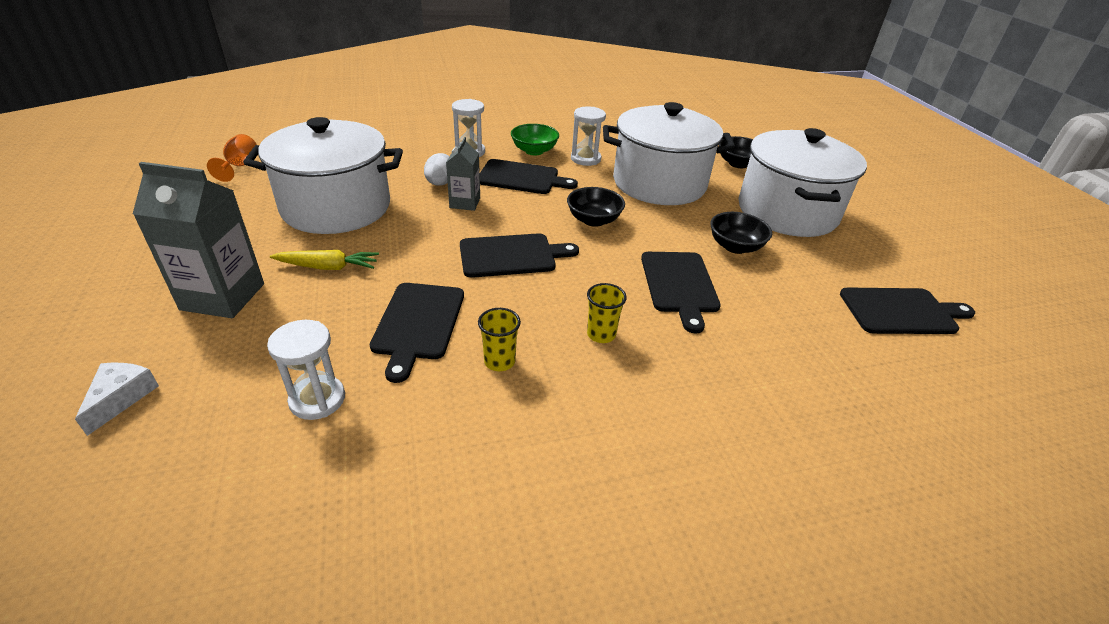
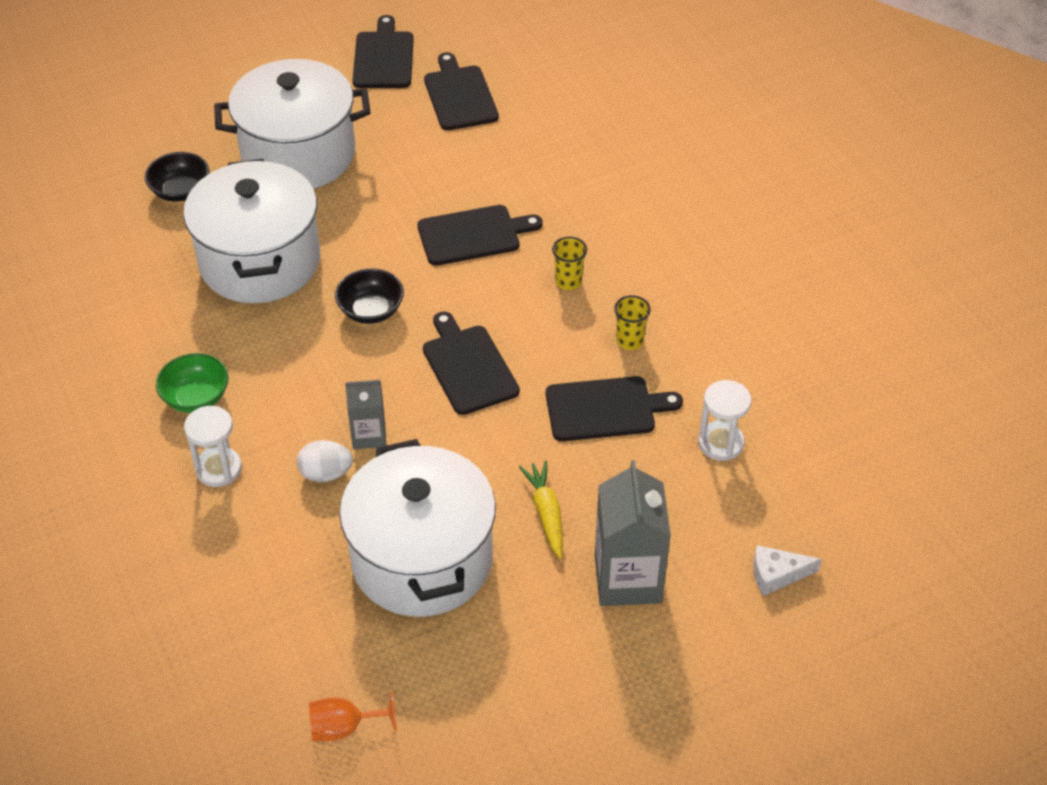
camera: 100 degrees left, 10 degrees up
(521, 178) = (284, 394): black cutting board -> black cutting board (383, 57)
(585, 159) = (207, 339): white hourglass -> none
(735, 247) = (388, 196): black bowl -> none

